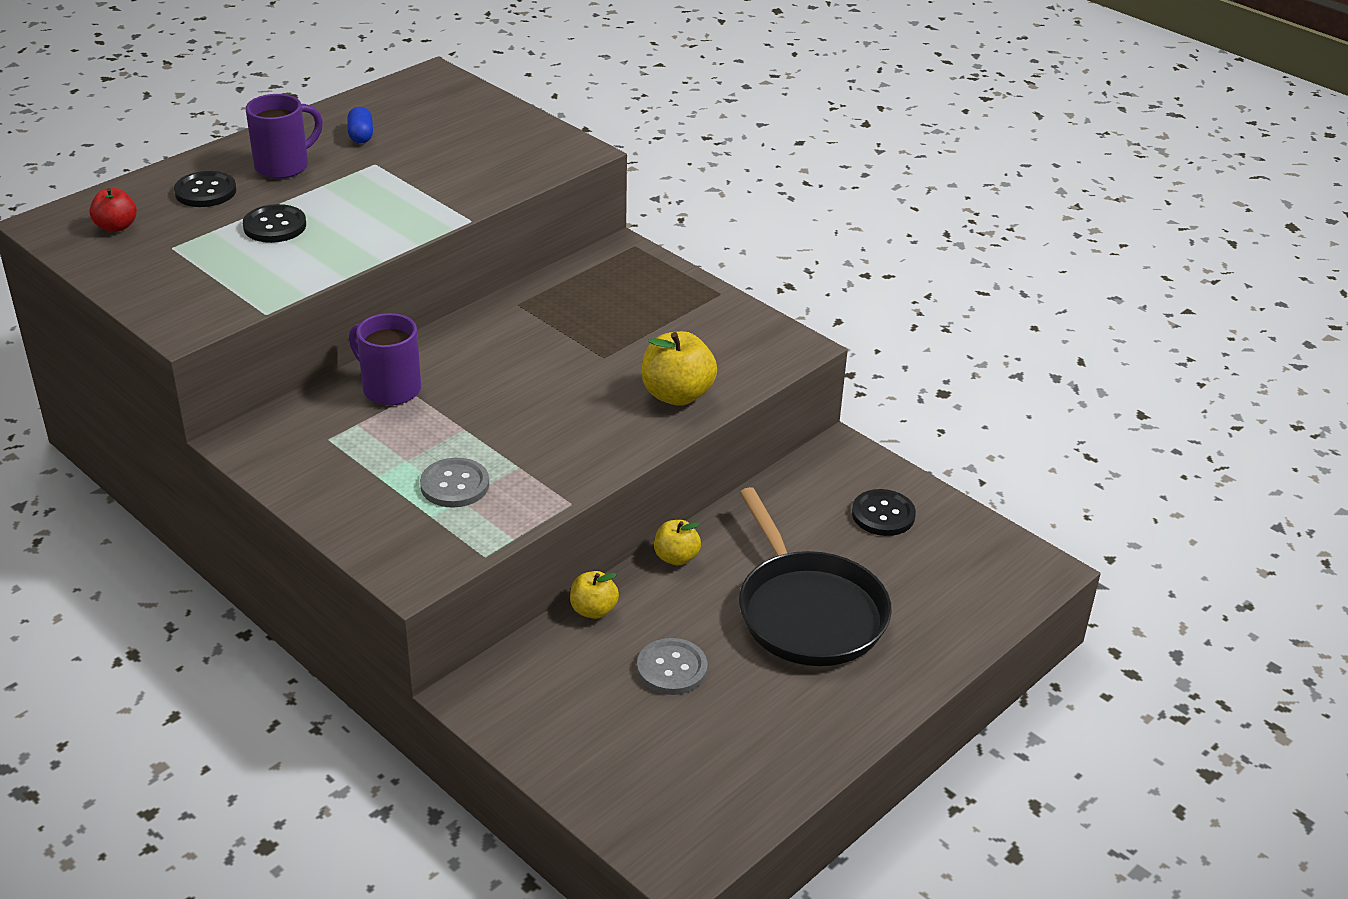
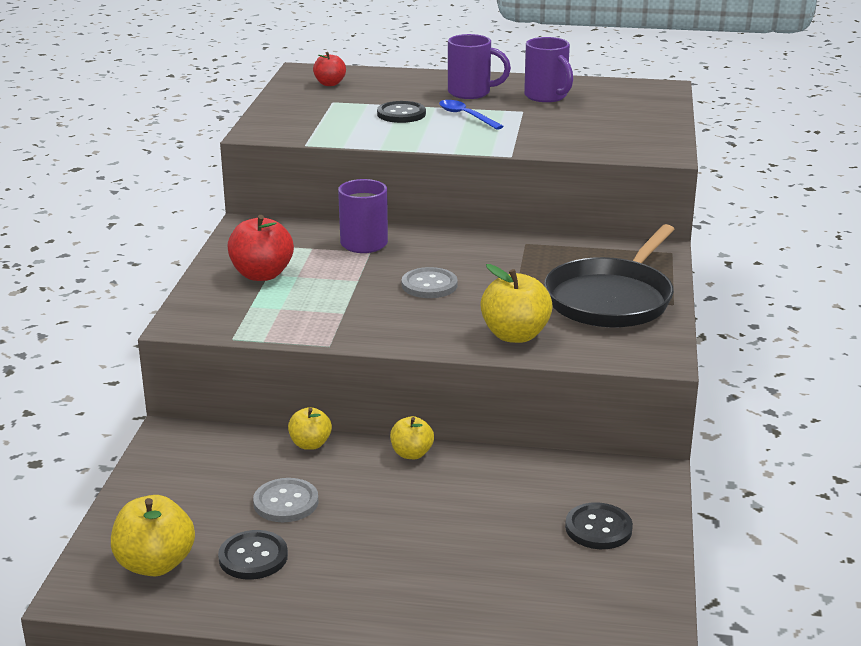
camera: 55 degrees right, 10 degrees down
(205, 191) = (405, 87): black button -> black button (253, 557)
(339, 196) = (466, 116): none -> blue spoon
(361, 136) = (547, 97): blue capsule -> purple mug
(371, 480) = (262, 274): none -> red apple
(455, 485) = (294, 301): grey button -> grey button (429, 285)
(685, 795) = (155, 564): none -> yellow apple
(808, 612) = (426, 539): black pan -> black pan (611, 299)

